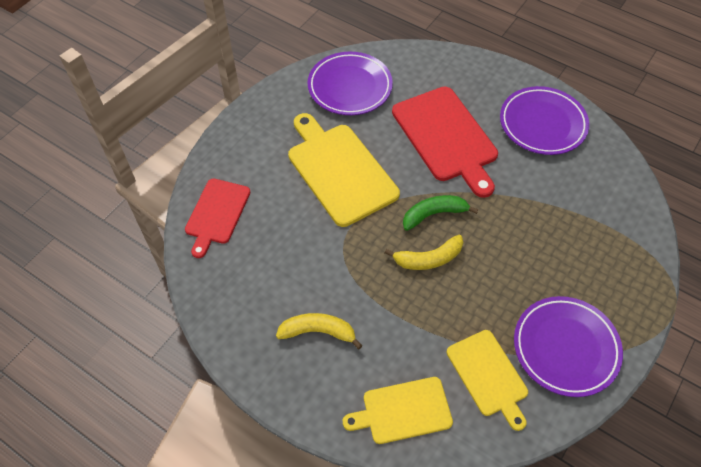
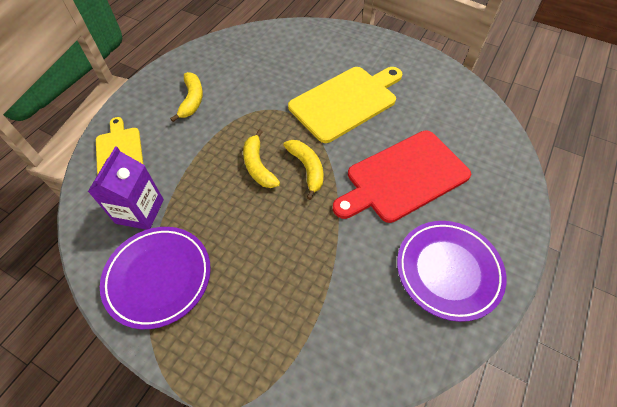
camera: 85 degrees right, 0 degrees up
(217, 214) = (293, 38): red cutting board -> none
(350, 87) = (445, 102): purple plate -> none
(434, 214) = (307, 169): green banana -> yellow banana
(488, 375) = (140, 211): yellow cutting board -> purple carton

